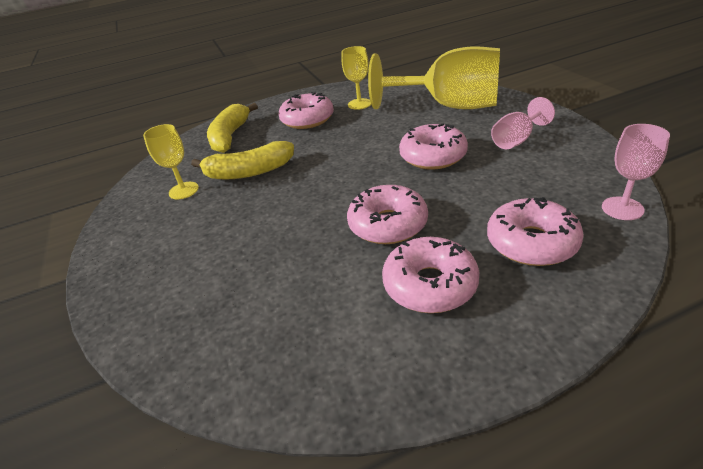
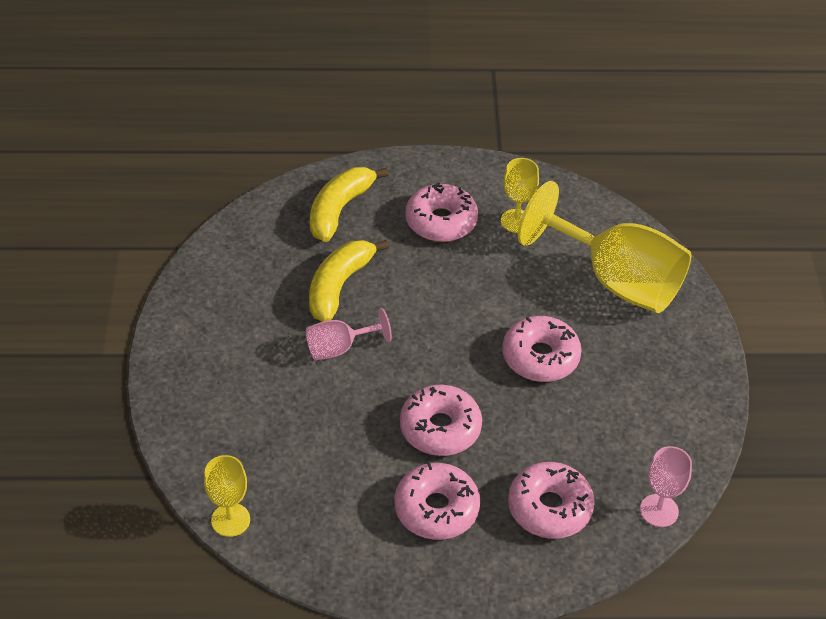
camera: 15 degrees right, 10 degrees up
(183, 190) = (262, 283): yellow goblet -> yellow goblet (230, 520)
(249, 172) = (339, 286): yellow banana -> yellow banana turned 105 degrees clockwise
(516, 140) = (643, 375): pink goblet -> pink goblet (339, 348)

